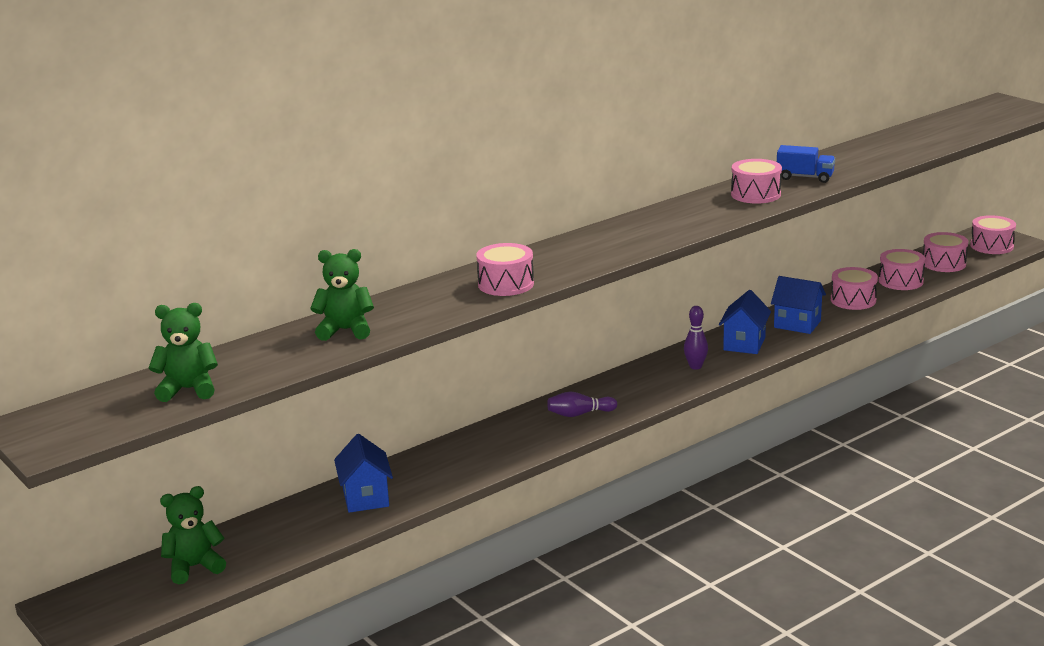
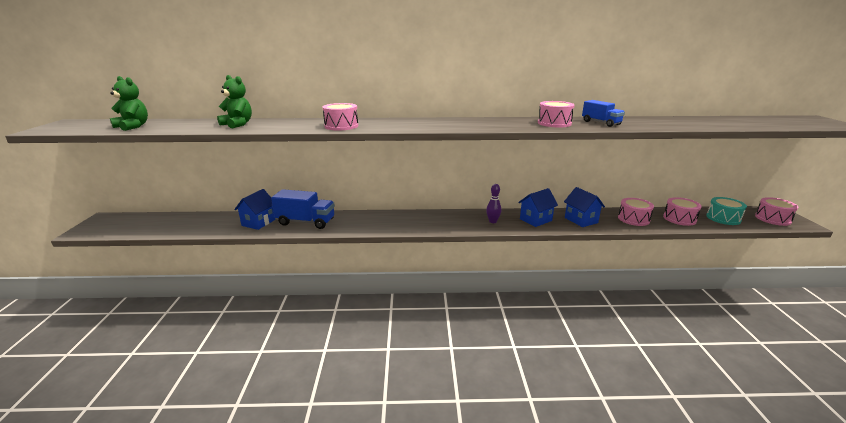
camera: 35 degrees right, 0 degrees up
(194, 567) = (158, 223): green teddy bear -> none
(439, 468) = (306, 222): none -> blue truck
(579, 414) = (402, 222): purple bowling pin -> none
(944, 263) = (723, 218): pink drum -> turquoise drum

